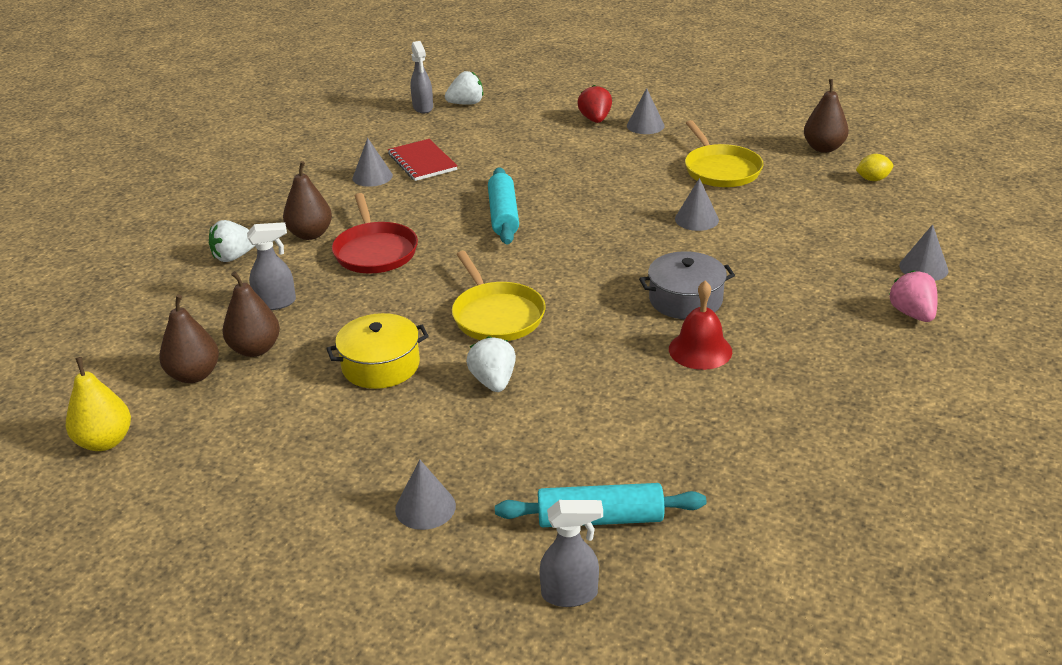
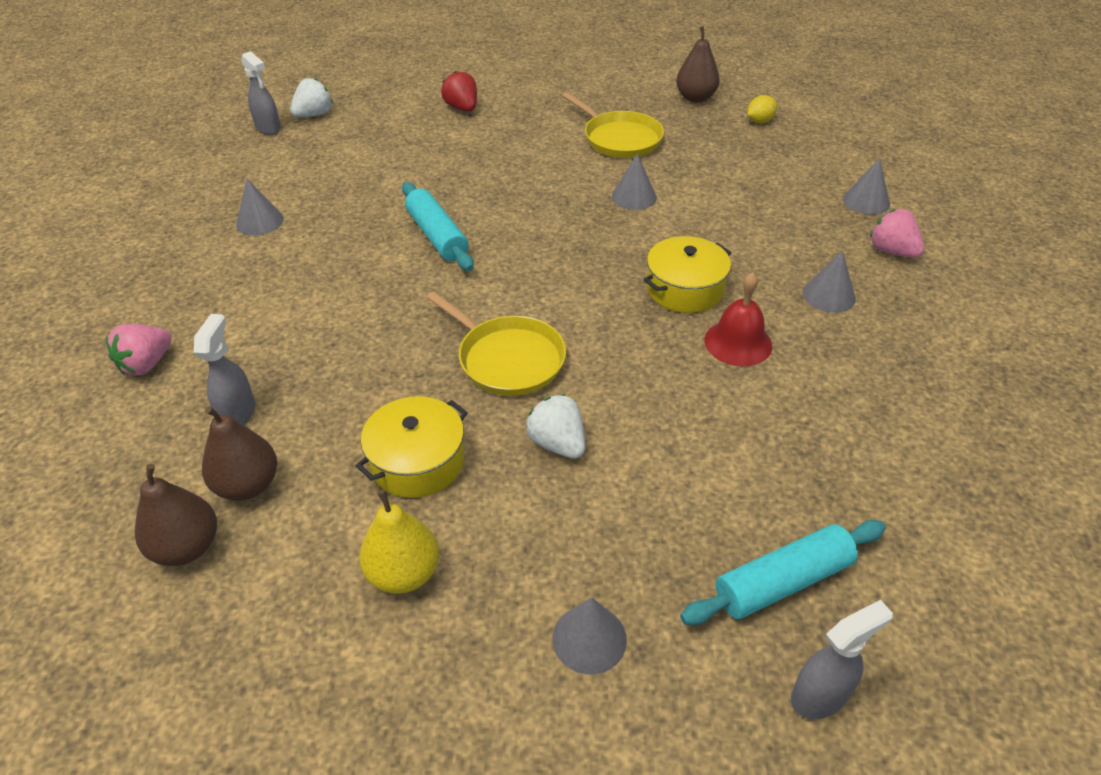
camera: 25 degrees left, 10 degrees up
(105, 441) = (114, 692): yellow pear -> yellow pear (404, 573)
(234, 257) = (146, 364): white strawberry -> pink strawberry
(276, 303) = (238, 413): grey spray bottle -> grey spray bottle turned 45 degrees counterclockwise
(310, 234) = (227, 311): brown pear -> none
(375, 251) = (319, 314): red pan -> none
(422, 162) = (307, 192): red notebook -> none
(645, 125) = (516, 105): grey cone -> grey cone (829, 295)
(685, 299) = (685, 289): grey pot -> yellow pot

